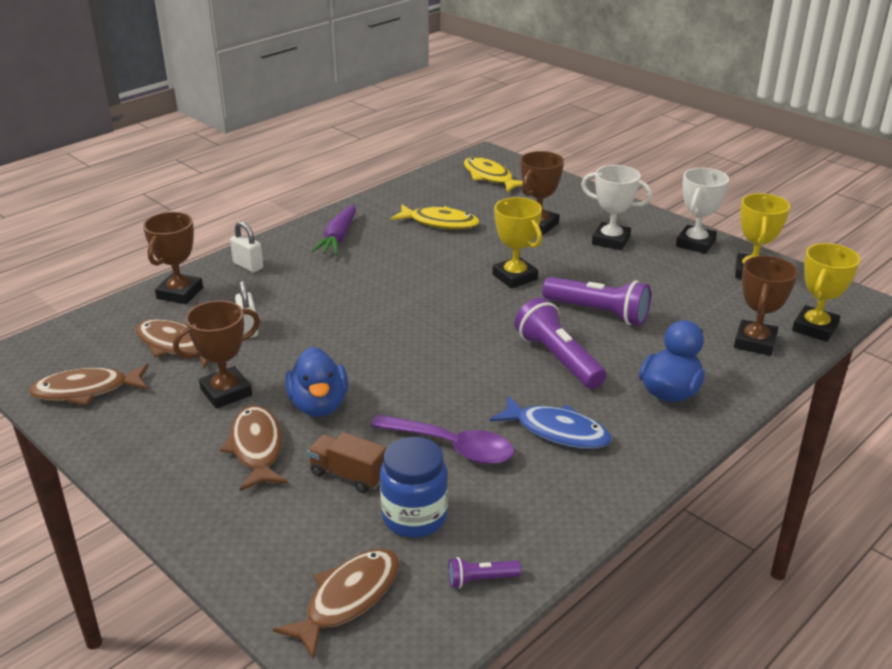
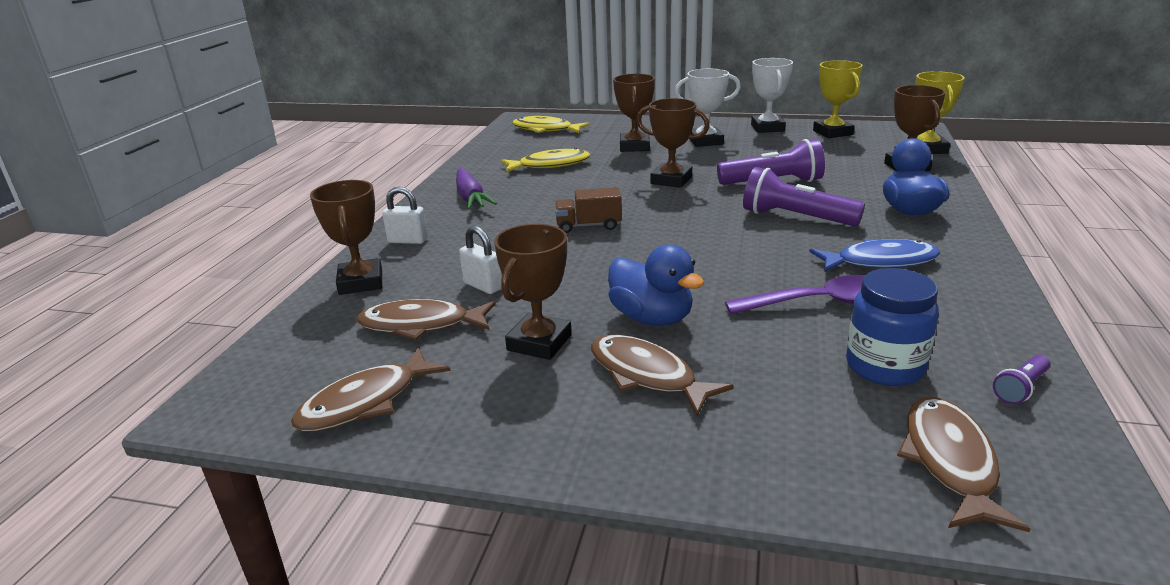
camera: 30 degrees left, 5 degrees down
(349, 475) = (772, 360): brown truck -> brown truck (588, 226)
(514, 277) = (671, 180): yellow trophy -> brown trophy

